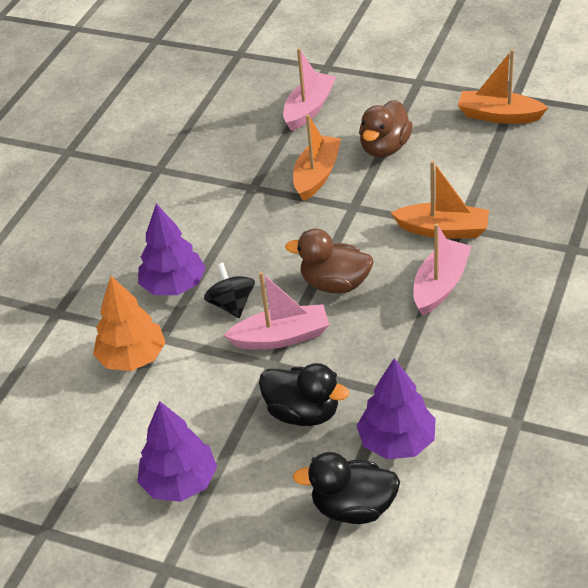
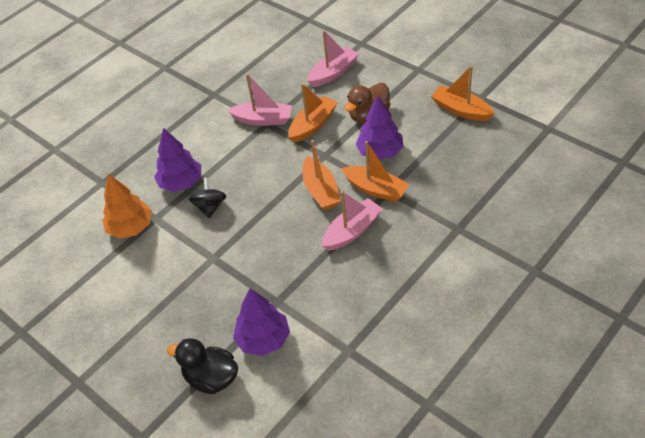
camera: 20 degrees right, 5 degrees up
(180, 482) = (115, 325): purple tree -> purple tree (380, 152)
(281, 337) = (229, 240): pink boat -> pink boat (263, 120)
(303, 413) = (215, 299): black duck -> none
(335, 284) = (283, 210): brown duck -> none
(372, 249) = (321, 191): none -> orange boat

